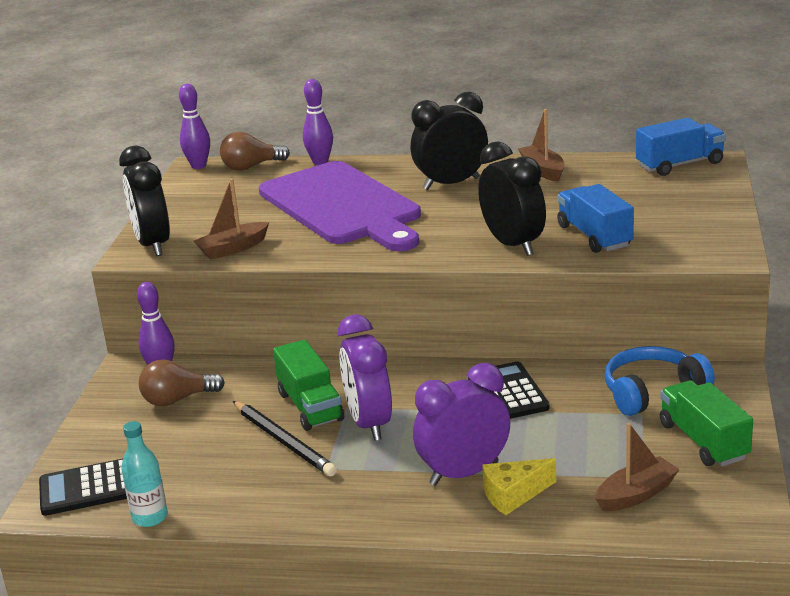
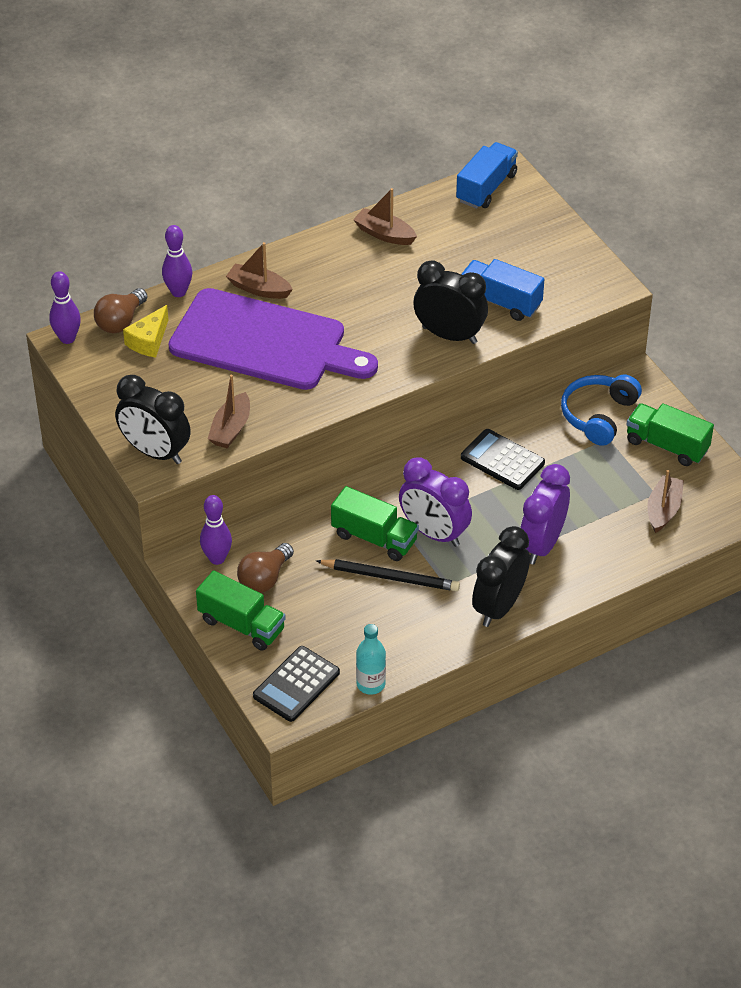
camera: 40 degrees left, 20 degrees up
(112, 424) = (241, 625): none -> green truck
(386, 175) = (259, 289): none -> brown boat
(451, 184) = (326, 279): black clock -> black clock (499, 607)
(513, 495) = (590, 547): yellow cheese -> yellow cheese (149, 341)

